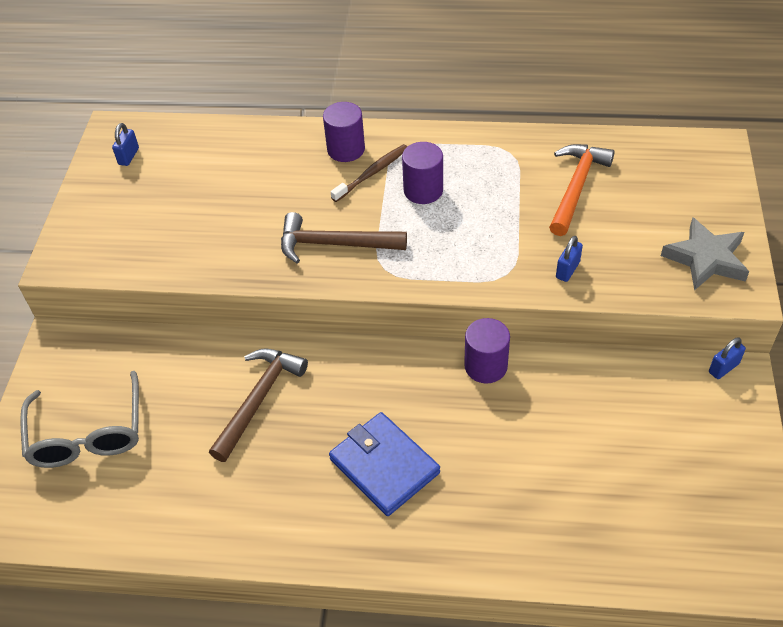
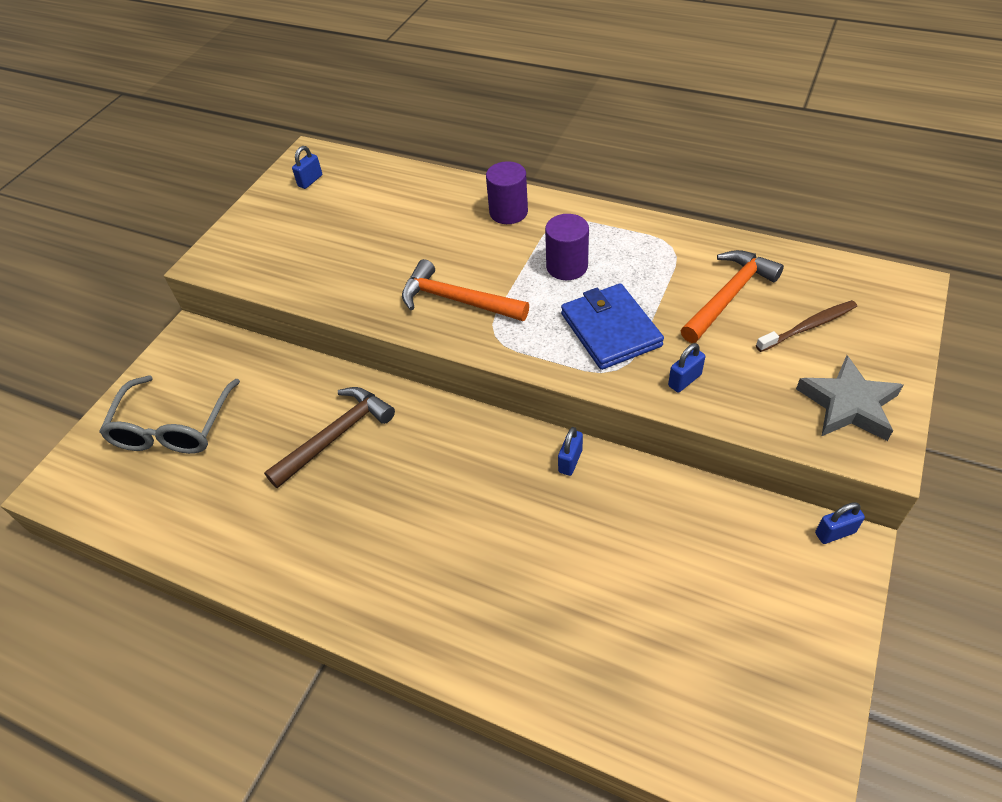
camera: 20 degrees right, 0 degrees up
(334, 244) = (457, 300): brown hammer -> orange hammer
(372, 173) = (524, 239): brown toothbrush -> brown toothbrush (809, 326)
(384, 466) = (425, 536): blue wallet -> blue wallet (610, 330)
(485, 366) = (570, 461): purple cylinder -> blue padlock

